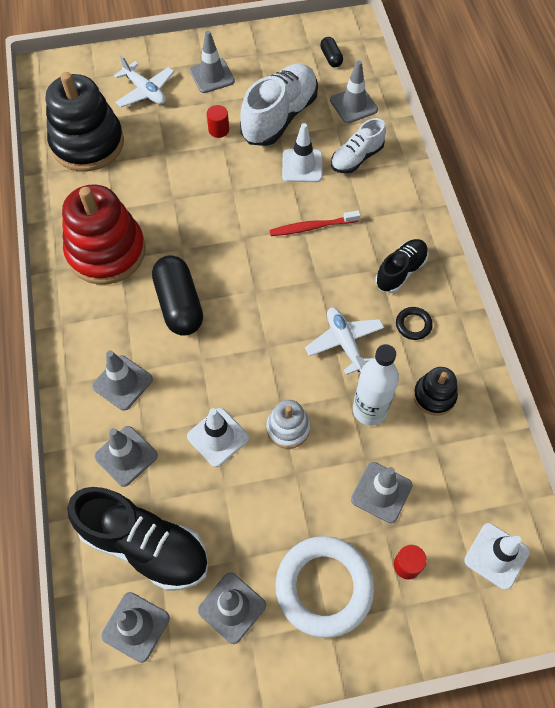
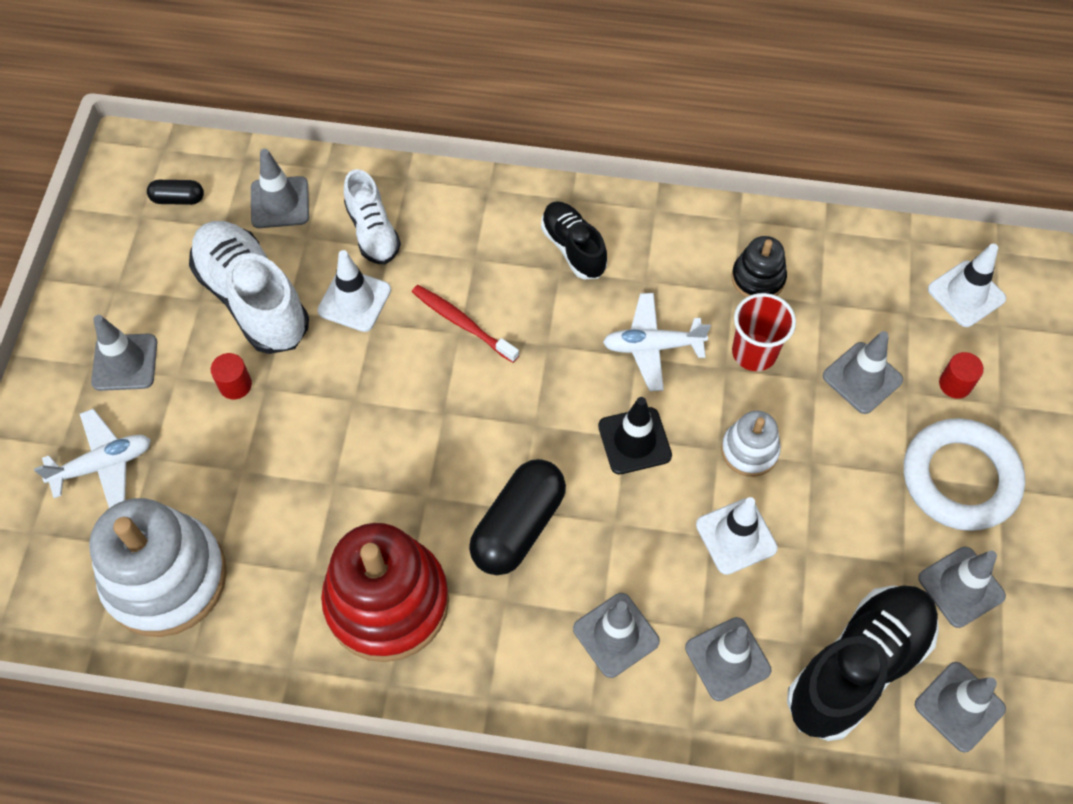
camera: 70 degrees left, 0 degrees up
(87, 143) = (165, 578): black stacking toy -> white stacking toy
(179, 304) = (518, 526): black capsule -> black capsule turned 60 degrees counterclockwise
(266, 353) = (634, 441): none -> black traffic cone
(312, 227) = (462, 323): red toothbrush -> red toothbrush turned 120 degrees clockwise
(369, 410) = (754, 352): white bottle -> red cup
(413, 325) = (655, 263): black ring -> none

